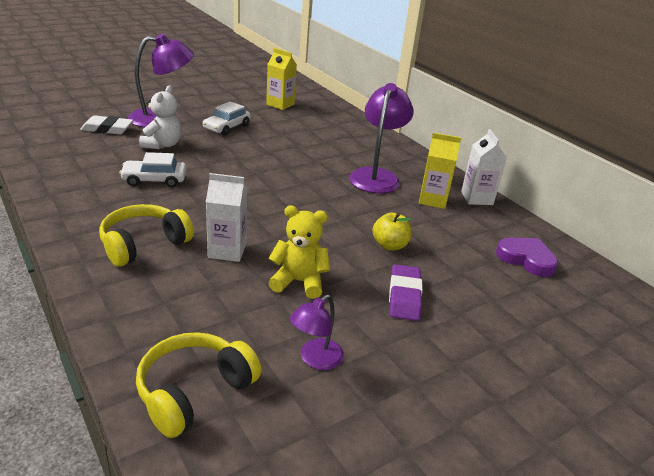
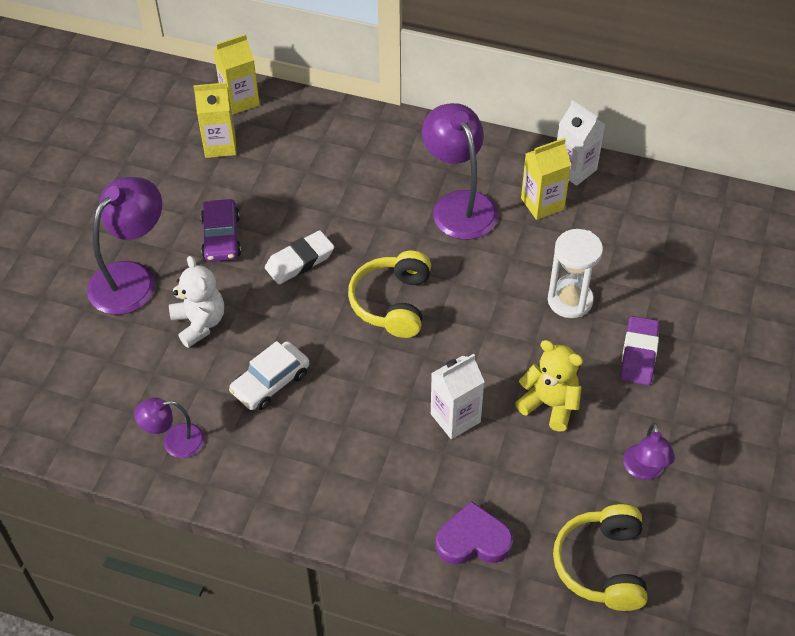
camera: 35 degrees left, 20 degrees up
(68, 172) = (174, 442): none -> purple lamp
(107, 129) = (104, 345): white eraser -> white eraser (300, 261)
(144, 244) = (381, 469): yellow headphones -> yellow headphones (393, 303)
(227, 127) = (221, 238): white car -> purple car
(299, 282) = (550, 404): yellow teddy bear -> yellow teddy bear turned 60 degrees clockwise
(314, 98) = (240, 101): none -> yellow carton
(390, 245) = (570, 300): yellow apple -> white hourglass
(404, 296) = (639, 354): purple eraser -> purple eraser turned 45 degrees clockwise
(526, 259) = (683, 230): purple heart -> purple heart (473, 540)

